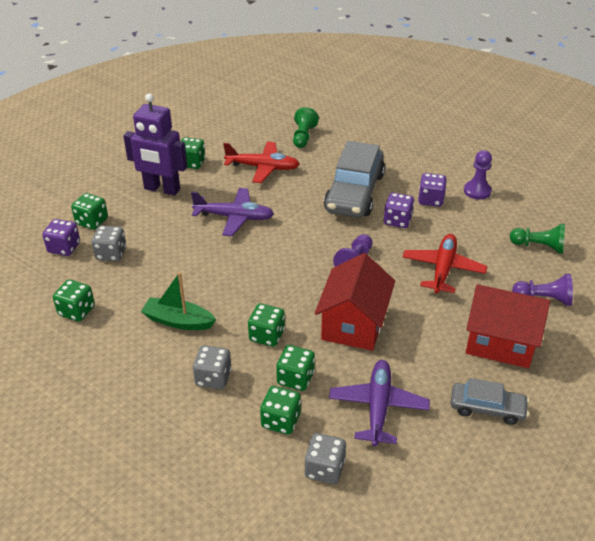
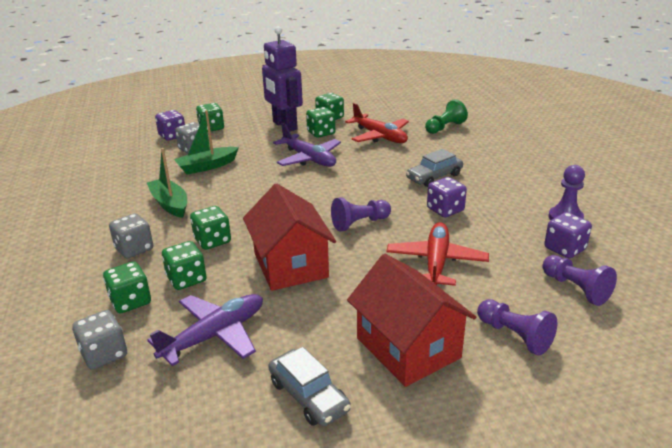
camera: 40 degrees right, 10 degrees down
(76, 311) = (122, 171): green dice -> green dice (321, 133)
(153, 267) = (207, 166): none -> green boat
(353, 324) = (290, 265): red house -> red house turned 75 degrees counterclockwise
(354, 192) = (434, 177): grey car -> grey car, size x0.53
(430, 200) = (502, 207): purple dice -> purple dice (564, 249)
(443, 269) = (436, 262): red plane -> red plane turned 45 degrees counterclockwise
(539, 246) = (576, 289): green pawn -> purple pawn

